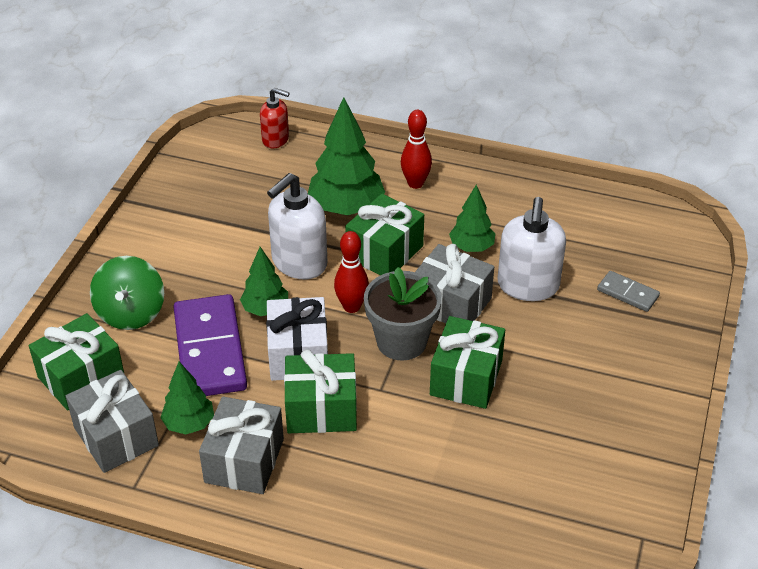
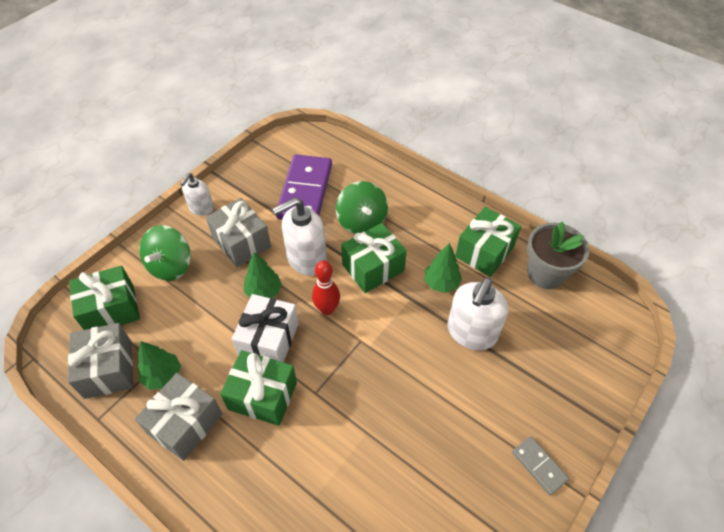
camera: 20 degrees right, 10 degrees up
(134, 243) = (201, 208): none -> white soap dispenser
(209, 350) = (208, 315): purple domino -> purple domino (305, 191)
(276, 139) = (337, 150): red soap dispenser -> none
(346, 208) = (361, 221): green tree -> green spinning top
(401, 341) = (350, 353): grey flower pot -> grey flower pot (546, 273)
(415, 183) = (422, 214): red bowling pin -> none
(451, 303) = (403, 330): grey gift -> grey gift (241, 242)
(466, 378) = (386, 404): green gift -> green gift (484, 252)
(628, 293) = (552, 365): grey domino -> grey domino (539, 466)

